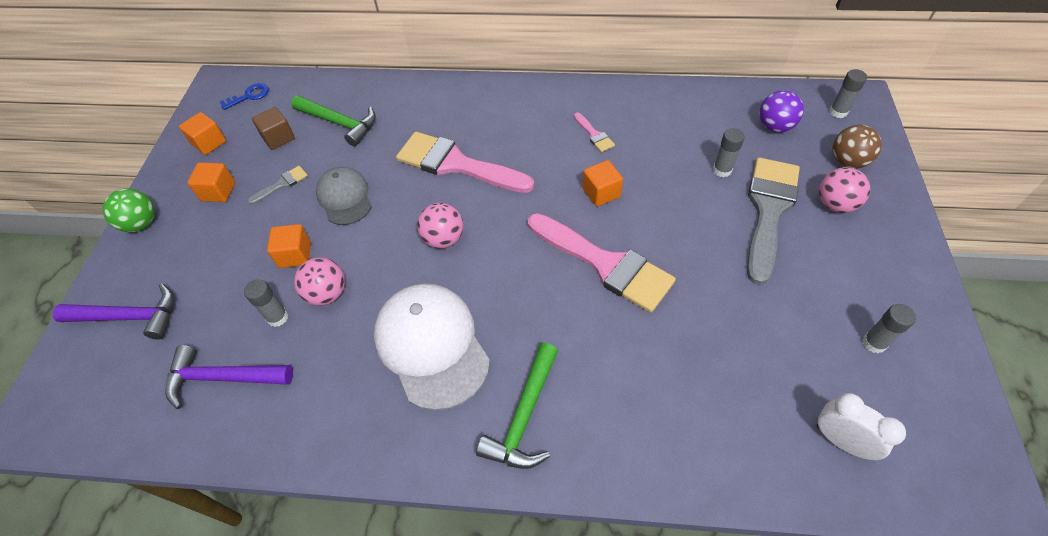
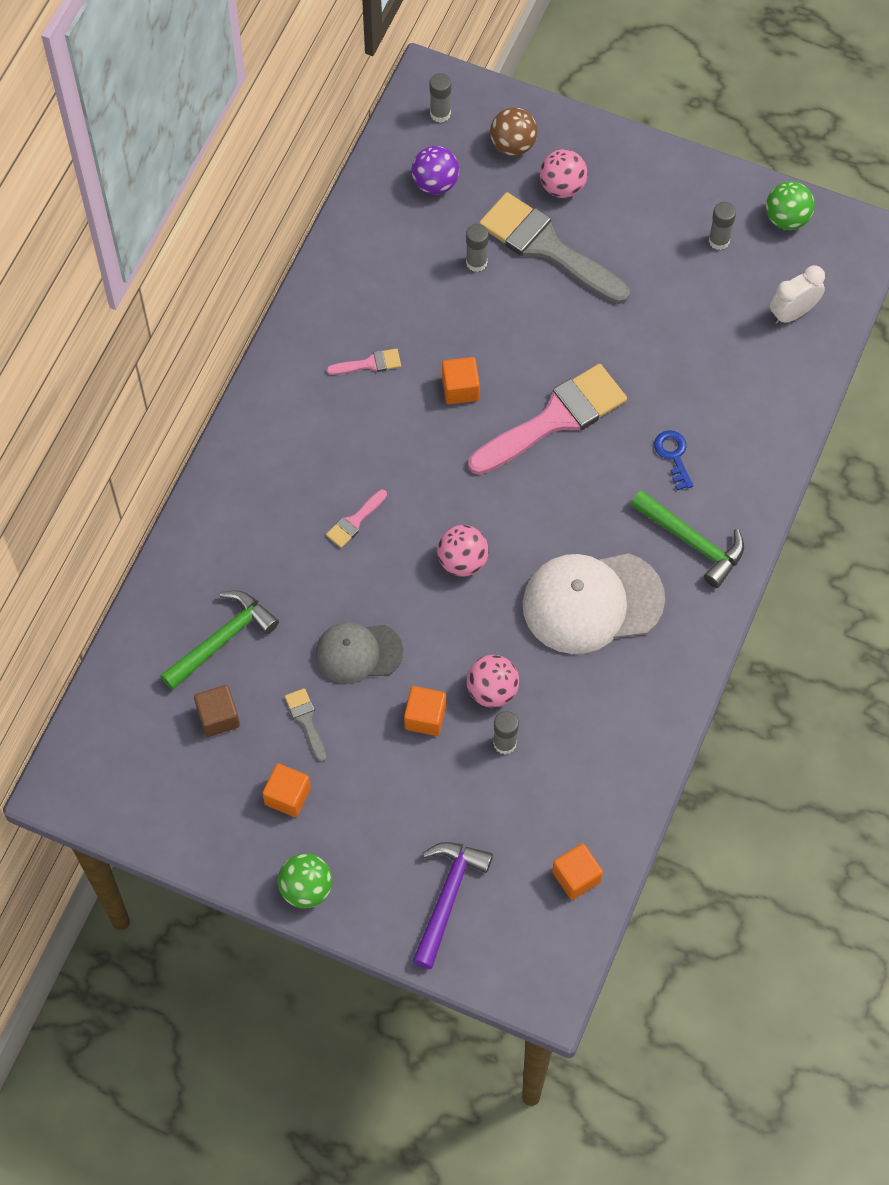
camera: 75 degrees left, 10 degrees up
(209, 143) = (190, 804): orange cube -> orange cube (576, 877)
(223, 378) = (560, 802): purple hammer -> none
(249, 96) = (113, 747): blue key -> blue key (673, 455)
(456, 164) = (354, 521): pink brush -> pink brush, size x0.43
(949, 401) = (787, 218): none -> green ball

